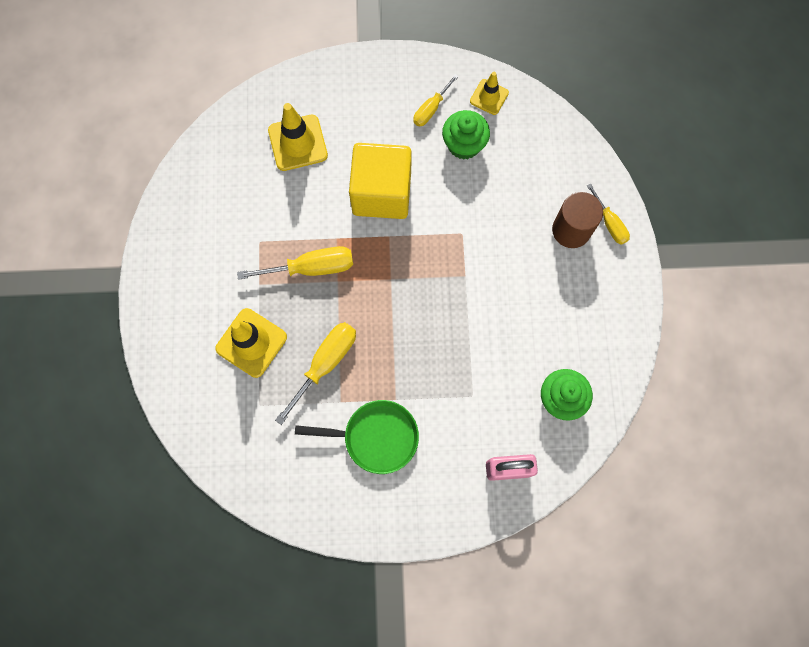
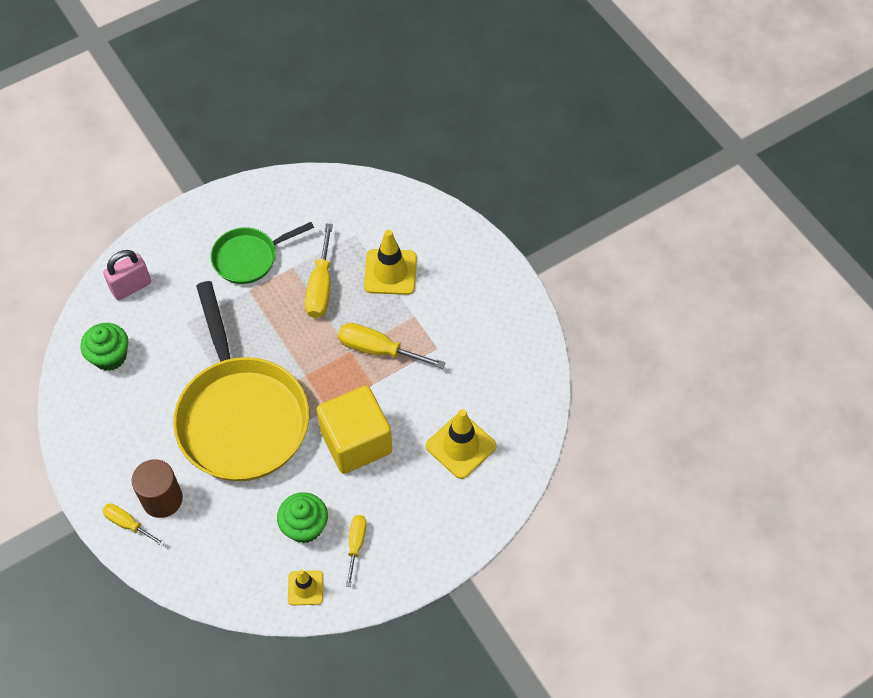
camera: 150 degrees right, 15 degrees down
(311, 268) = (378, 350): yellow screwdriver -> yellow screwdriver turned 60 degrees clockwise
(467, 270) = (241, 416): none -> yellow pan

